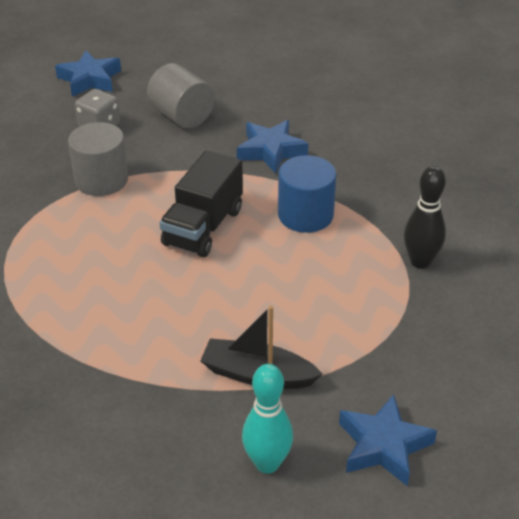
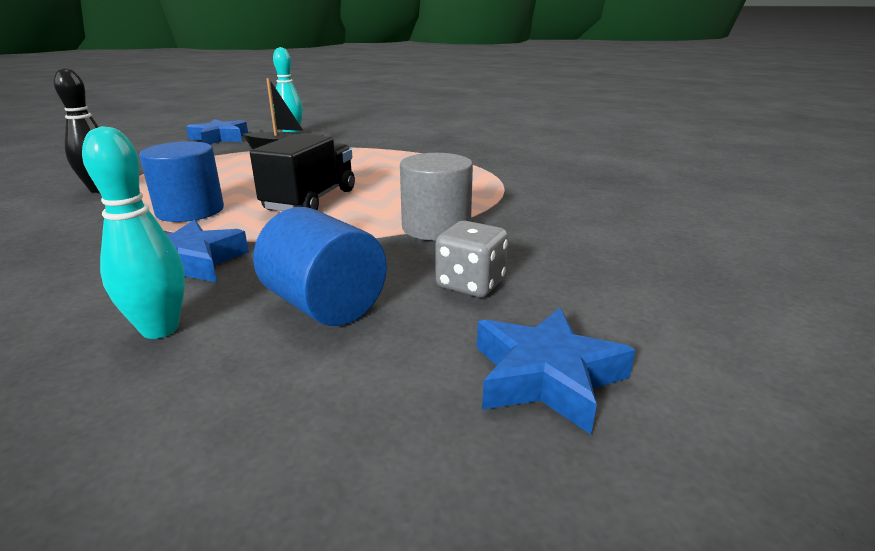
camera: 175 degrees right, 15 degrees down
(182, 116) = (325, 306): grey cylinder -> blue cylinder
(260, 107) = (160, 329): none -> turquoise bowling pin

